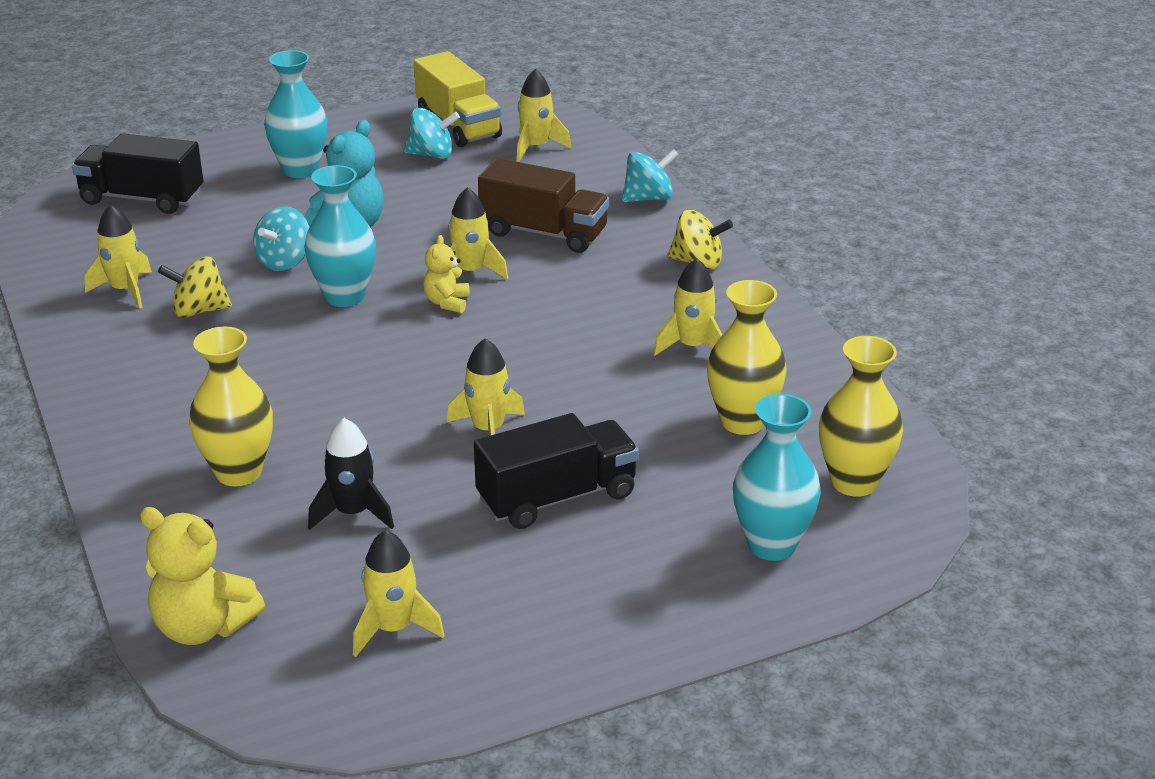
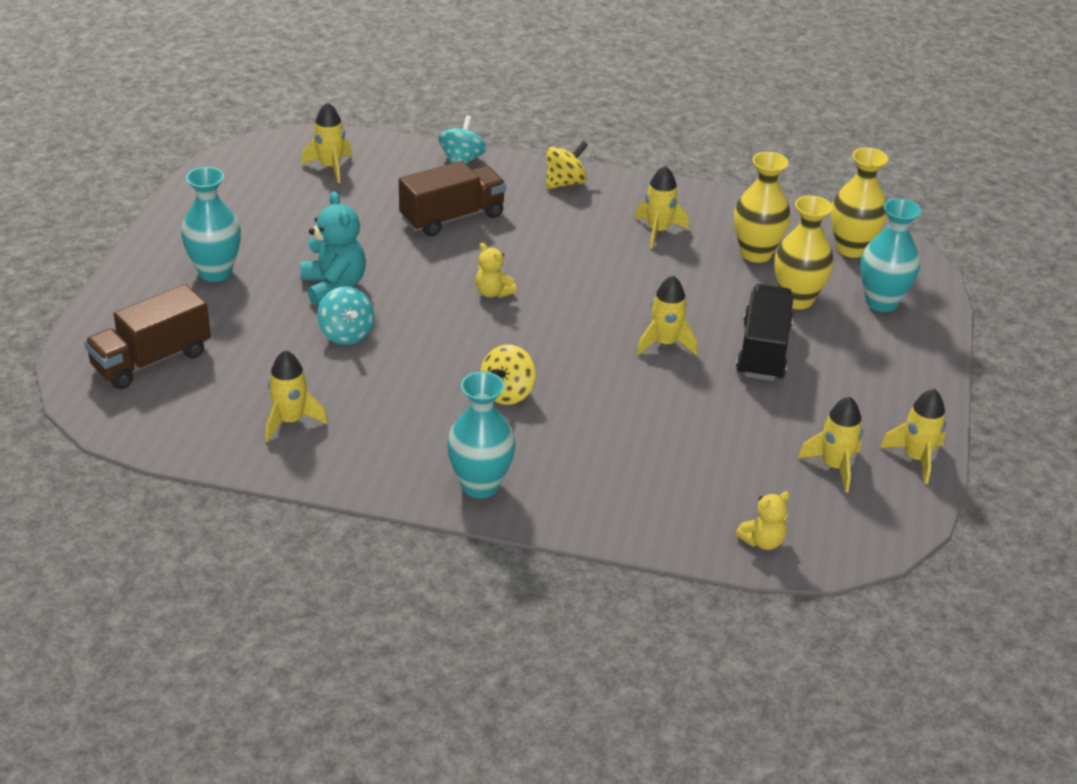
camera: 55 degrees left, 5 degrees up
(142, 198) = (151, 360): black truck -> brown truck
(199, 311) = (367, 398): yellow spinning top -> yellow spinning top (507, 393)
(203, 627) = (762, 541): yellow teddy bear -> yellow teddy bear, size x0.58
(238, 472) = (603, 461): yellow vase -> yellow vase (797, 299)
(345, 296) = (431, 329): turquoise vase -> turquoise vase (480, 485)
(353, 513) = (700, 433): black rocket -> none
(432, 155) = (277, 210): turquoise spinning top -> none
(458, 125) = (249, 181): yellow truck -> none
(470, 272) = (466, 267): yellow rocket -> yellow rocket (916, 458)

